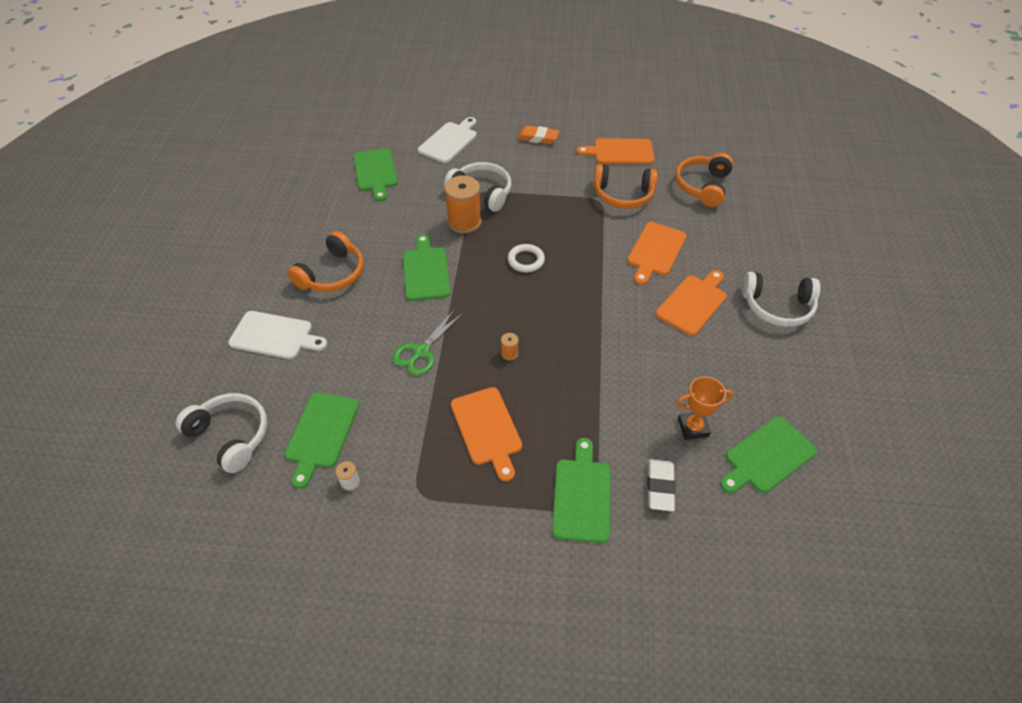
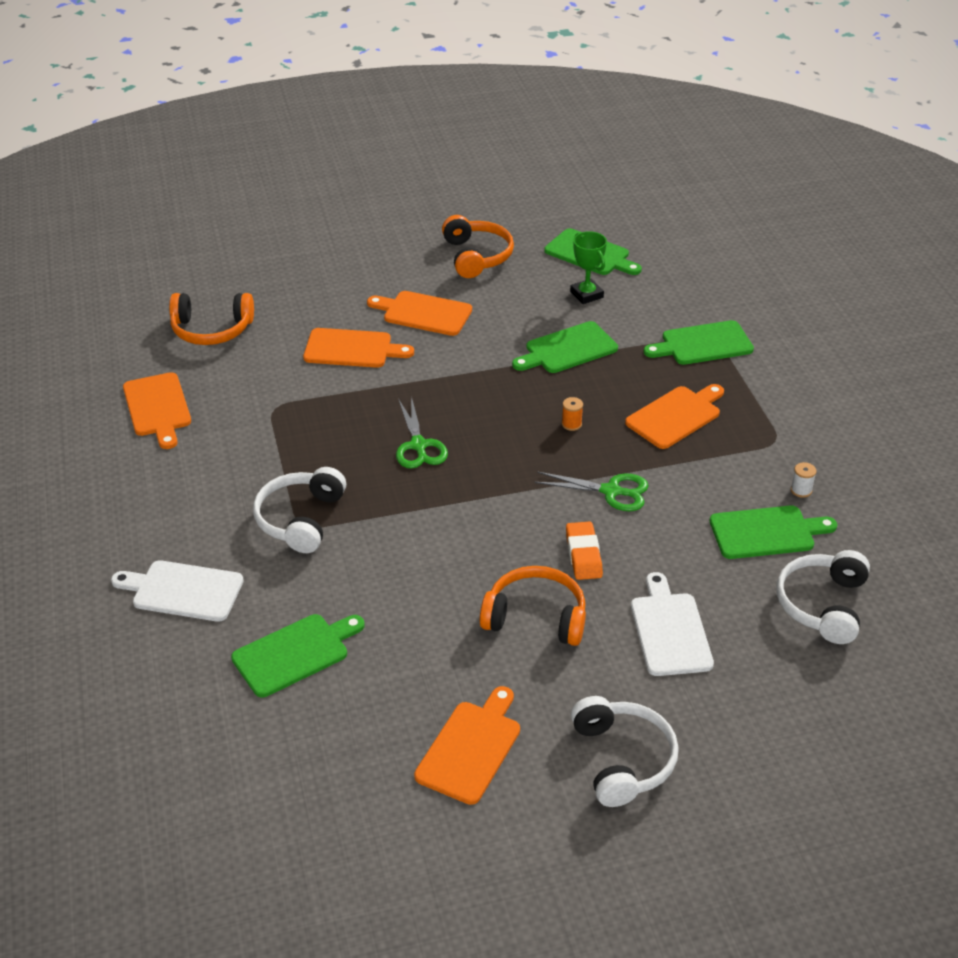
camera: 110 degrees left, 10 degrees down
(262, 221) = (470, 748): none -> orange cutting board
(425, 271) = (483, 528): green cutting board -> green cutting board (568, 349)
(464, 222) = (371, 519): orange spool -> none
(526, 260) = (418, 445): white ring -> green scissors
(538, 138) = (145, 494): orange eraser -> orange eraser (583, 554)
(623, 195) = (255, 390): orange headphones -> orange headphones (476, 256)
(660, 487) = (662, 304): white eraser -> none
(693, 428) = (586, 294): orange trophy -> green trophy
(777, 306) = (400, 262): white headphones -> white headphones (622, 760)

